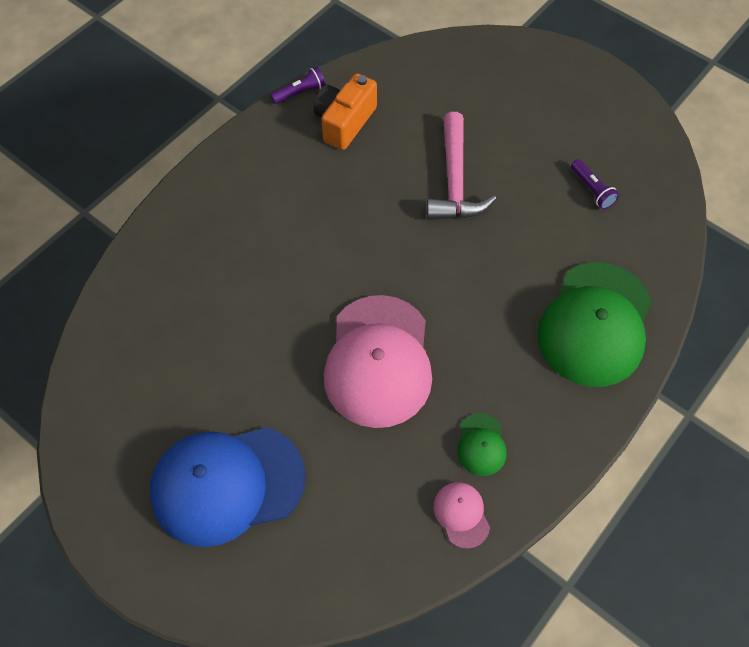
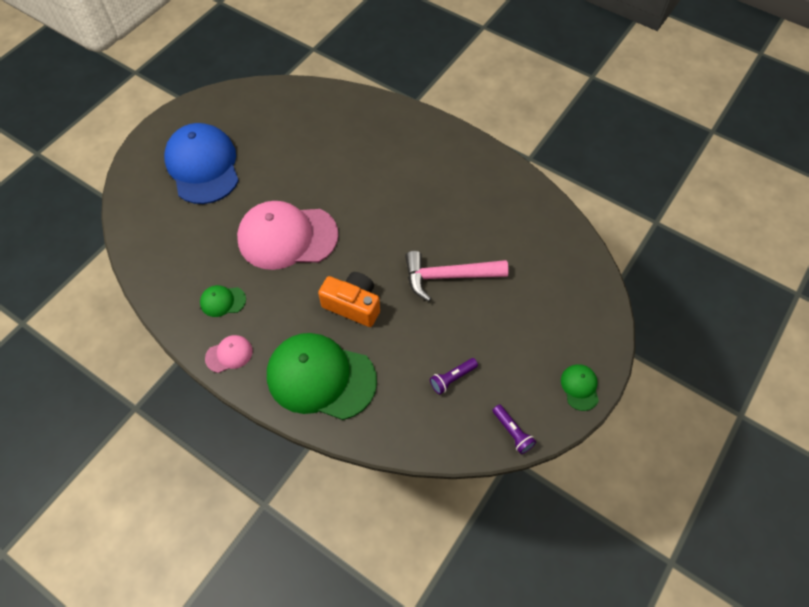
camera: 85 degrees right, 0 degrees up
(300, 92) = (519, 170): purple flashlight -> purple flashlight (512, 432)
(344, 122) = (495, 200): orange camera -> orange camera (353, 305)
(461, 514) = (174, 291): pink cap -> pink cap (229, 354)
(599, 80) = (580, 387): none -> green cap

